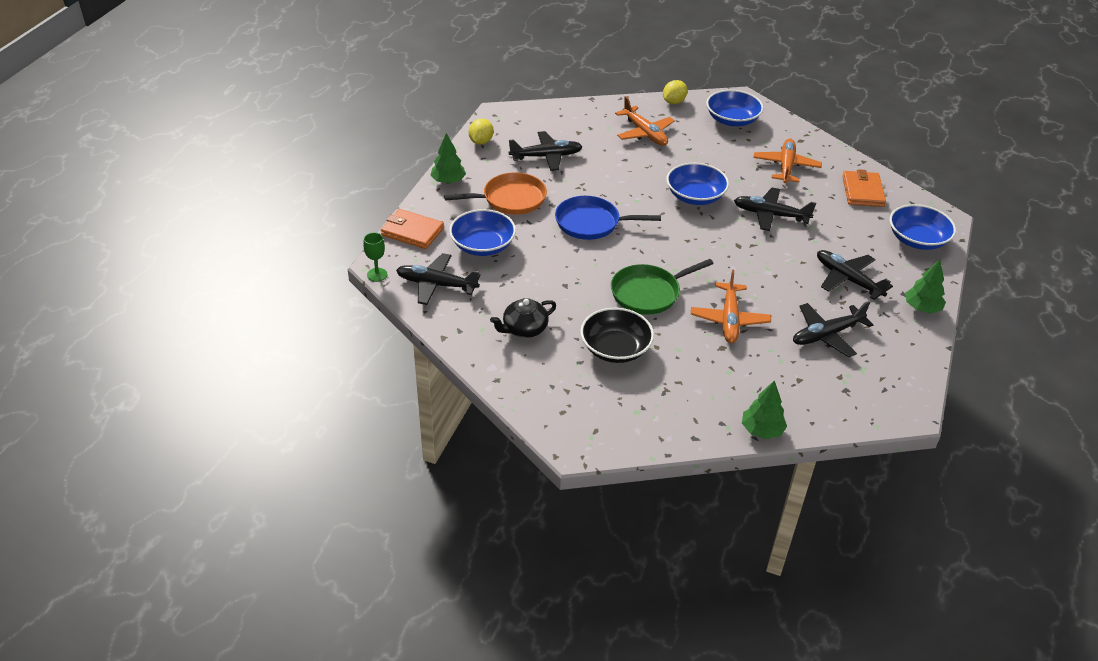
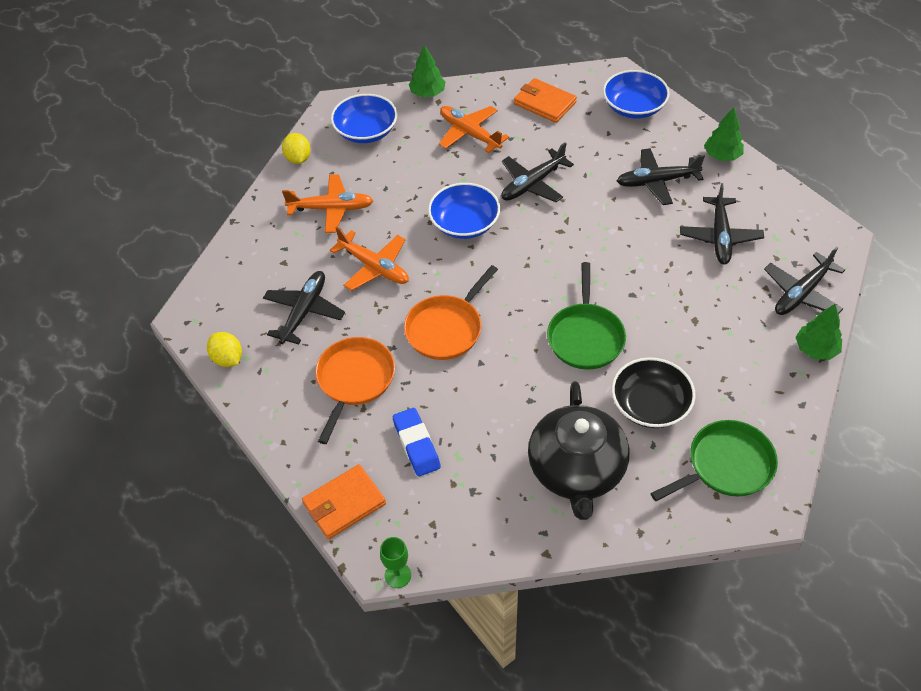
camera: 55 degrees left, 10 degrees up
(437, 285) = (455, 520): black plane -> black plane (802, 293)
(448, 181) = (277, 425): green tree -> green tree (427, 93)
(483, 245) = (416, 444): blue bowl -> blue eraser
(524, 329) = (576, 470): black teapot -> black teapot, size x1.84
(591, 223) = (446, 329): blue pan -> orange pan
(595, 409) = (726, 465): none -> green pan
(729, 319) = (660, 294): orange plane -> orange plane (374, 267)

